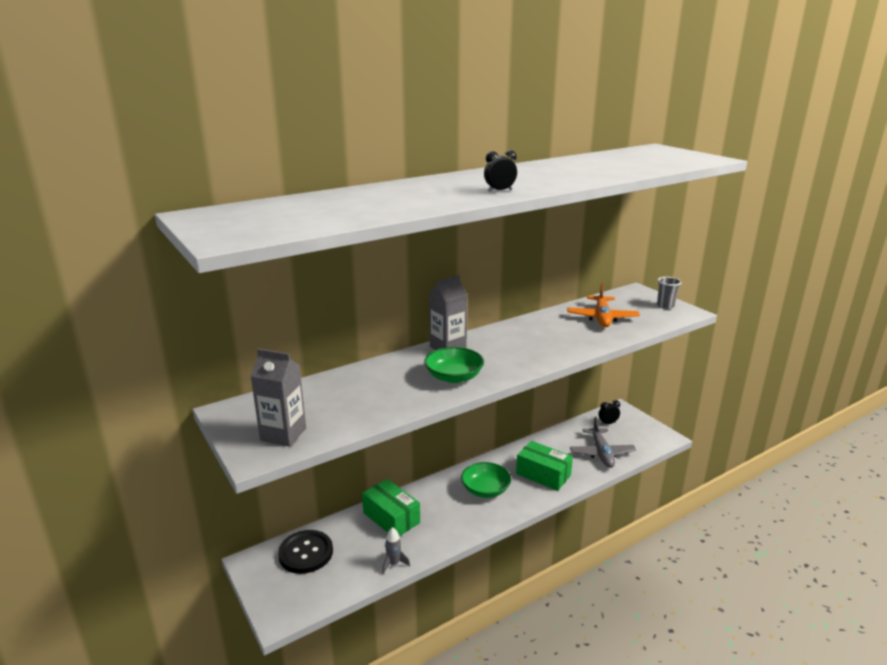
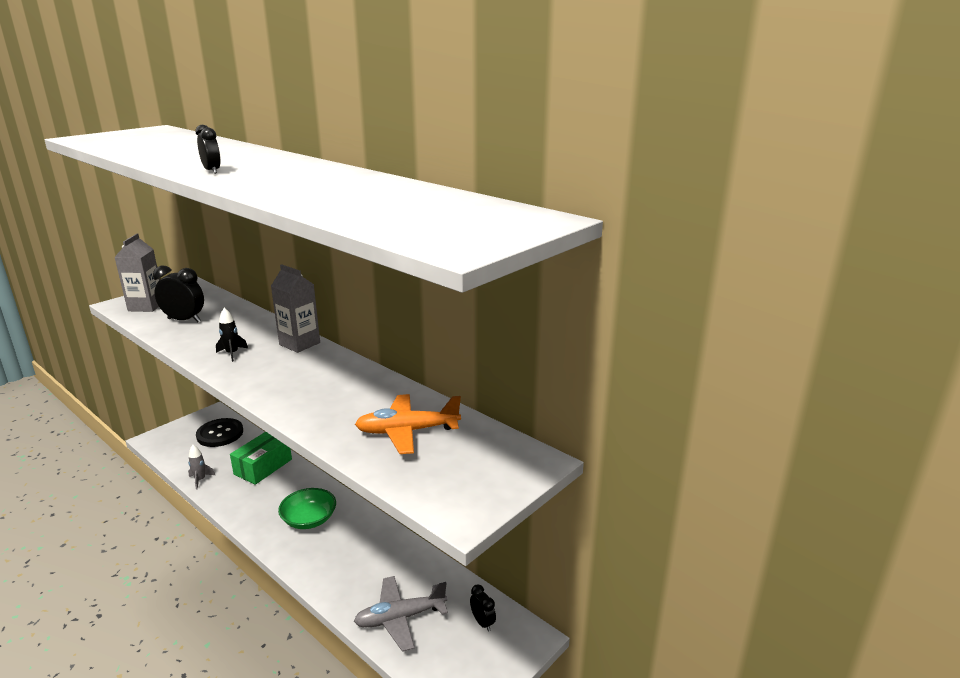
camera: 75 degrees right, 0 degrees up
(350, 406) = (184, 320): none -> black clock
(454, 377) = (232, 354): green bowl -> black rocket
(543, 474) = (342, 563): green box -> none
(665, 306) = (480, 491): grey cup -> none

